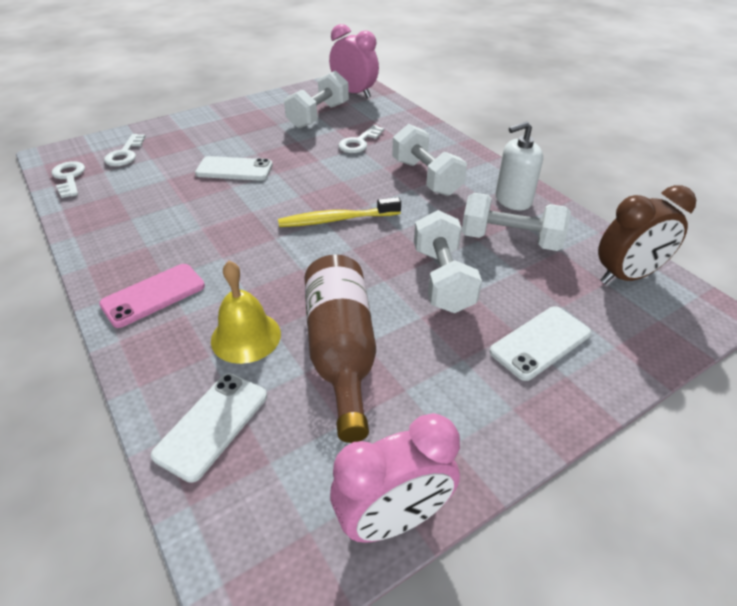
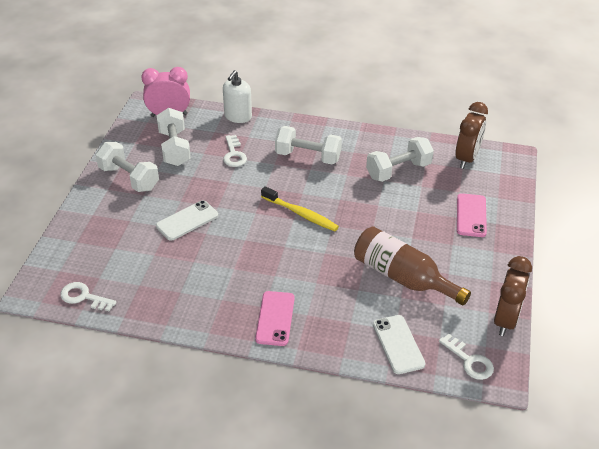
camera: 45 degrees left, 0 degrees up
(125, 154) = (89, 257): white key -> white key (469, 361)
(246, 337) = (353, 302): yellow bell -> none
(337, 219) = (300, 214): yellow toothbrush -> yellow toothbrush turned 90 degrees counterclockwise
(393, 520) = (505, 320): pink clock -> brown clock
(442, 279) = (396, 212): white dumbbell -> white dumbbell (129, 178)
(513, 200) = (370, 144): white soap dispenser -> white soap dispenser (238, 116)
(540, 343) = (471, 215): white phone -> pink phone

